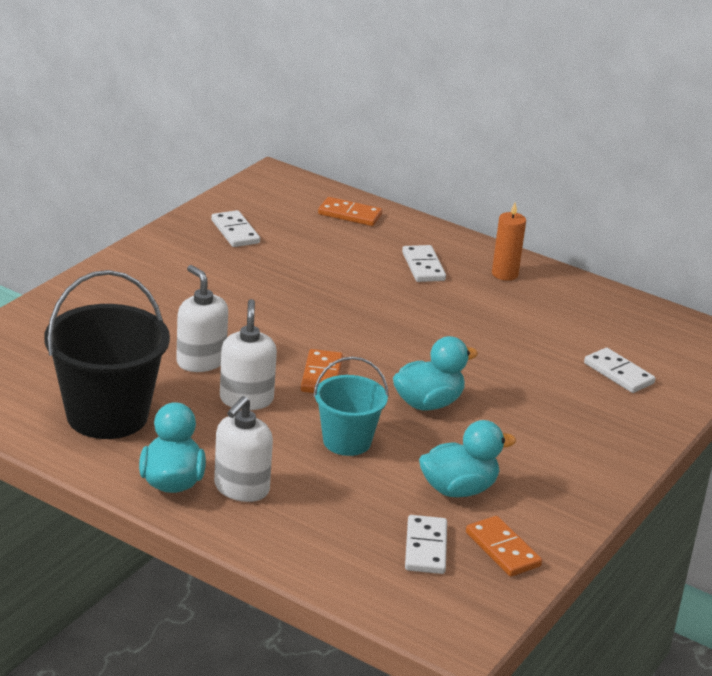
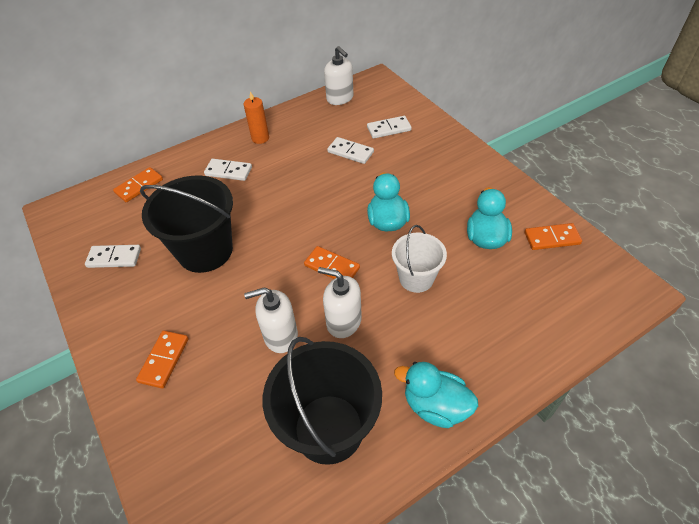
camera: 60 degrees left, 20 degrees up
(129, 298) = (164, 360): none -> orange domino
(241, 488) = (456, 360): white soap dispenser -> white soap dispenser (340, 98)
(285, 284) = (205, 251): none -> black bucket
(347, 441) = (416, 278): turquoise bucket -> white bucket
(425, 548) = (544, 275): white domino -> white domino (350, 152)

